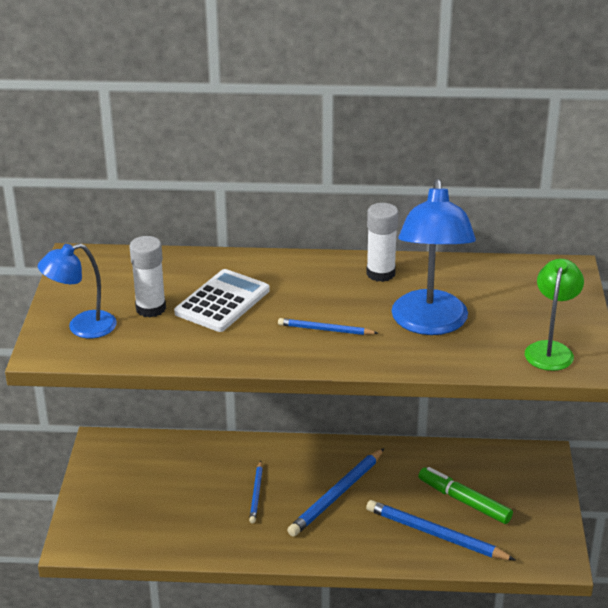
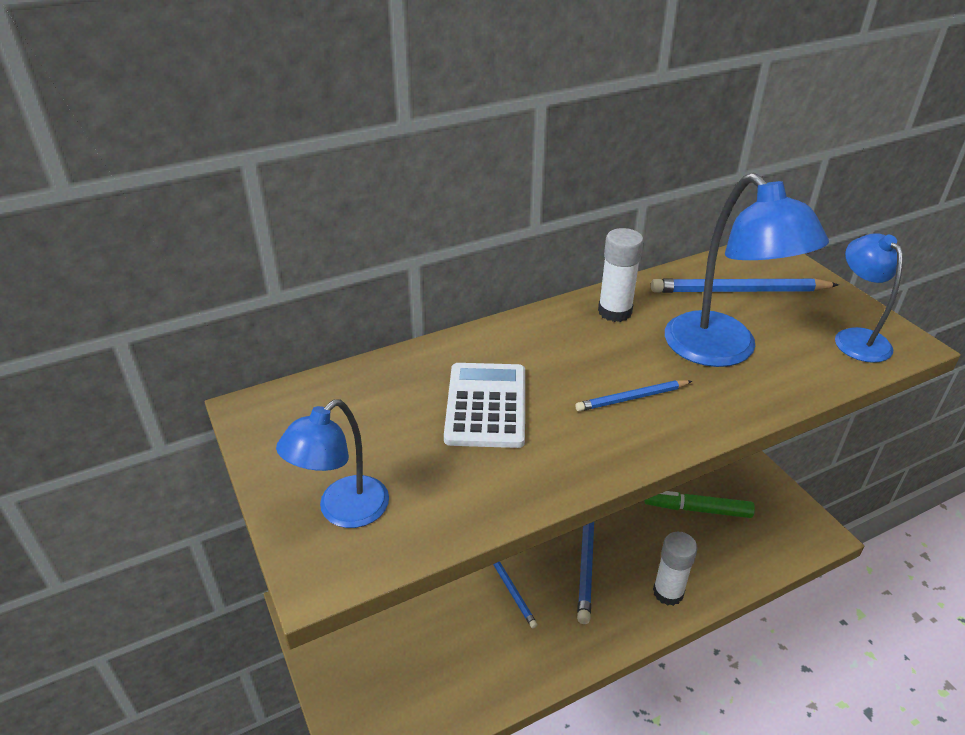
camera: 30 degrees left, 5 degrees up
(151, 308) = (409, 447): white glue stick -> white glue stick (668, 592)
(436, 534) = (705, 556): blue pencil -> blue pencil (739, 291)
(550, 350) = (856, 338): green lamp -> blue lamp

